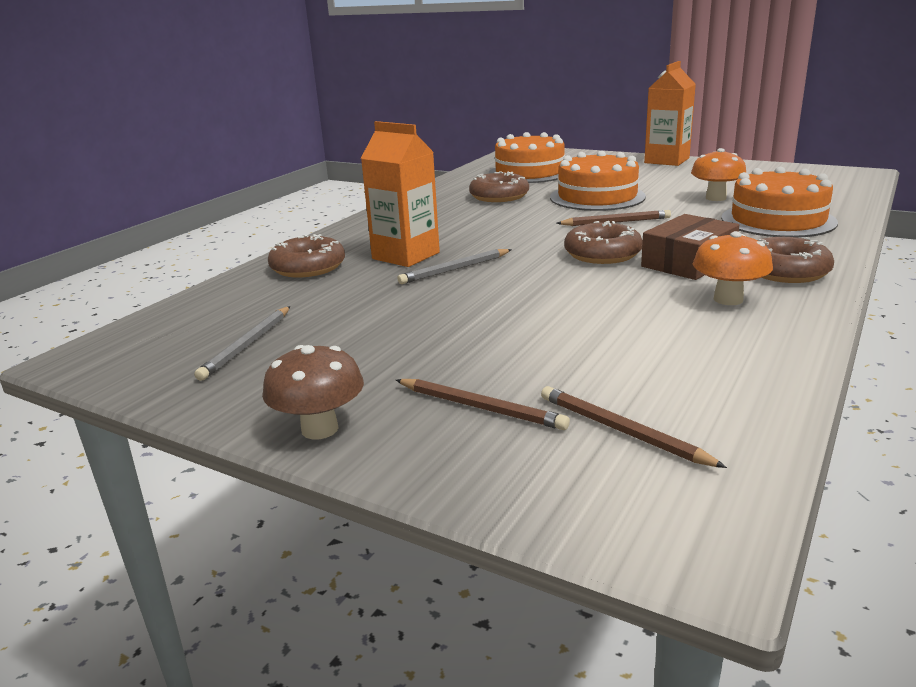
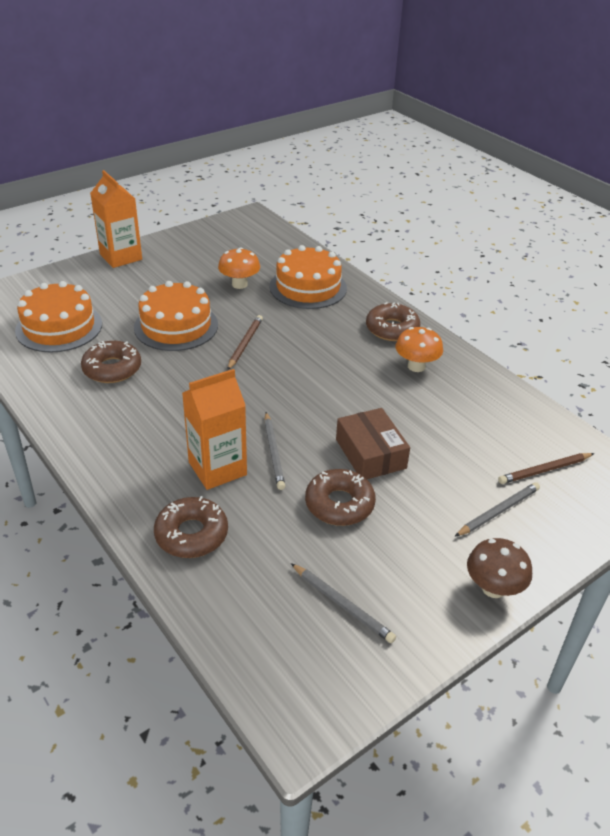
camera: 70 degrees left, 15 degrees up
(480, 407) = (498, 511): brown pencil -> grey pencil
(602, 254) = (304, 376): brown donut -> brown donut (339, 504)
(688, 262) = (349, 352): brown box -> brown box (370, 454)

